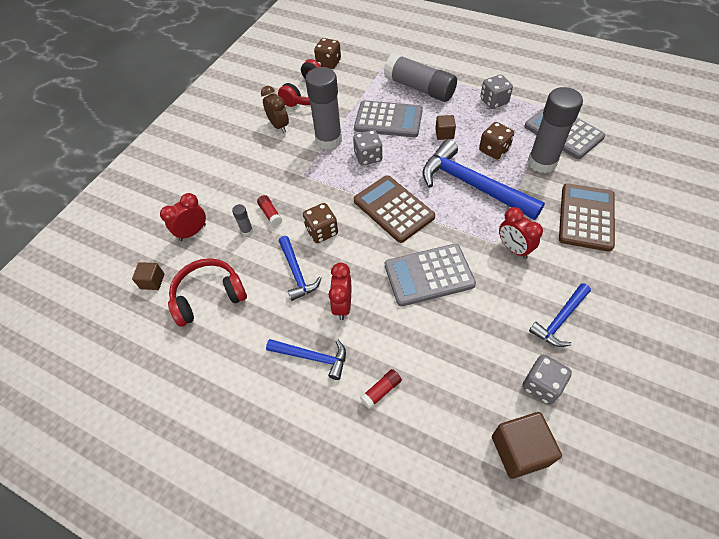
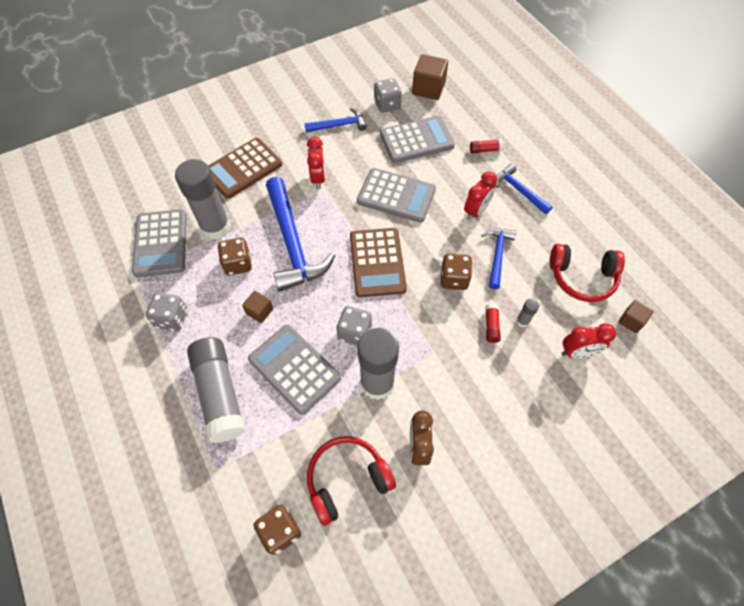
camera: 150 degrees left, 5 degrees up
(464, 354) = (416, 140): none -> grey calculator

